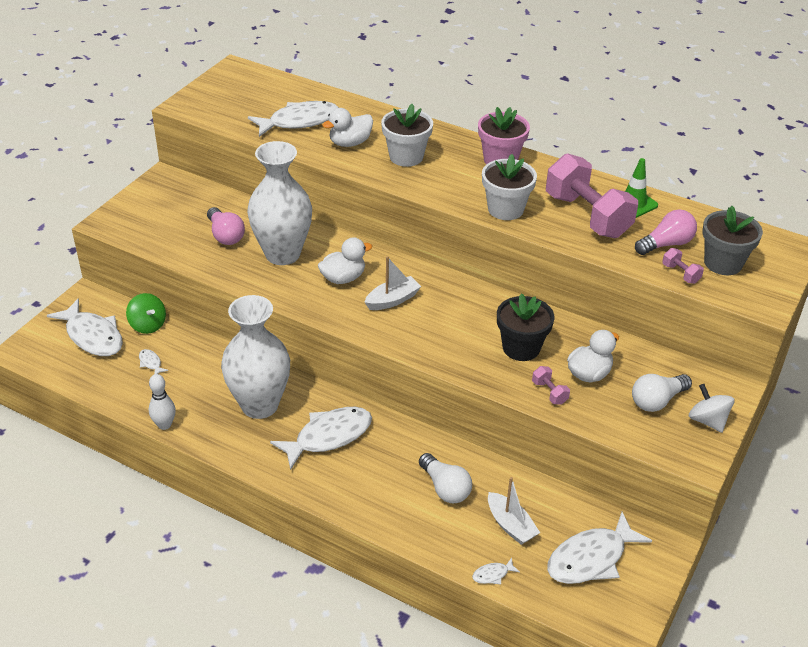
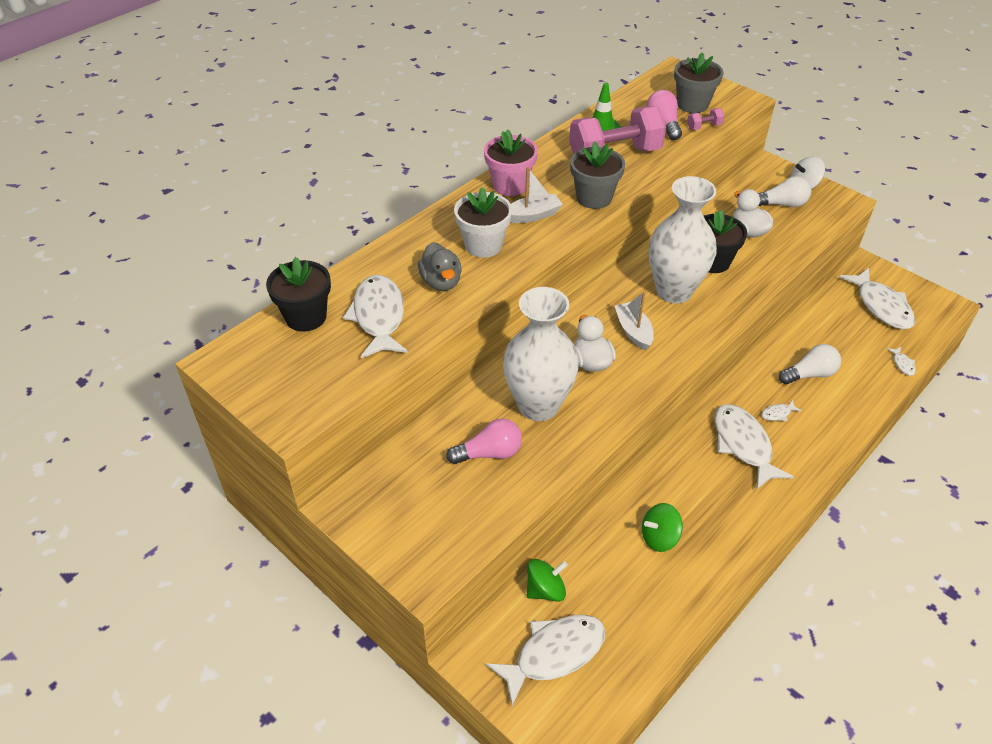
camera: 75 degrees left, 5 degrees up
(151, 363) = (614, 591): white fish -> white fish (777, 414)
(164, 425) = (718, 585): white bowling pin -> none
(208, 385) = (659, 537): none -> green spinning top
(259, 405) = (695, 494): white vase -> white vase (674, 291)
(289, 92) = (306, 317): none -> black flower pot
(350, 143) = (441, 282): white duck -> grey duck
(505, 209) = (594, 198): white flower pot -> grey flower pot
(510, 525) = (850, 343): white boat -> white boat (532, 215)
(549, 392) = (770, 258): pink dumbbell -> none
(657, 401) = (781, 204): white light bulb -> white light bulb turned 75 degrees counterclockwise

